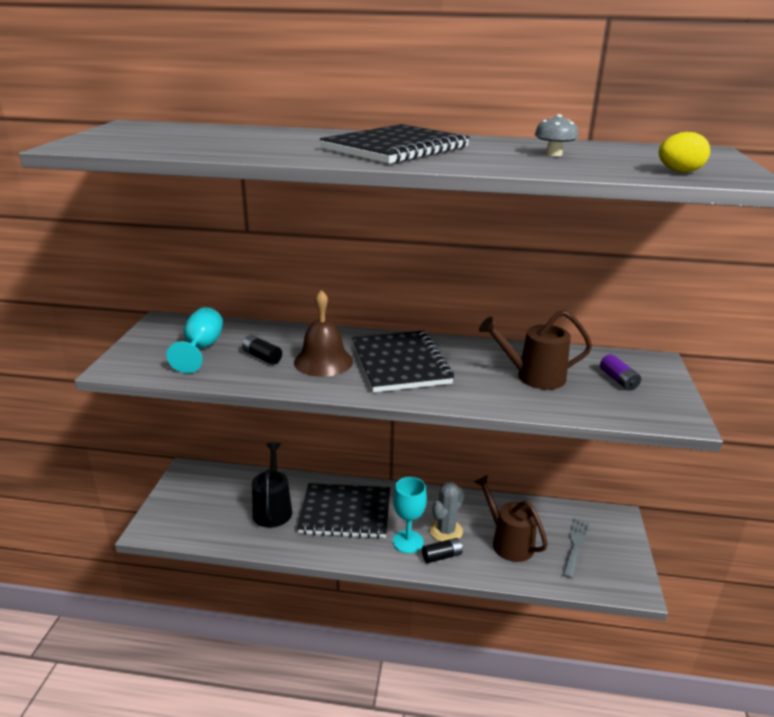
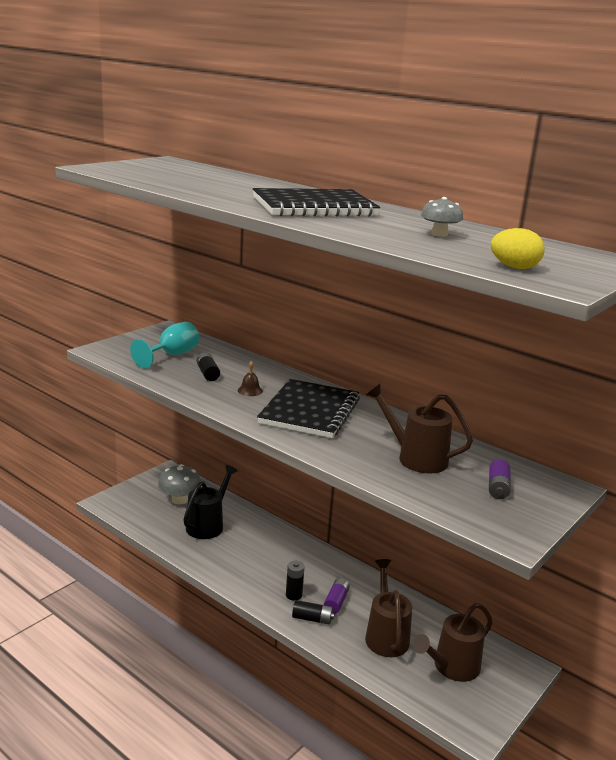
camera: 30 degrees right, 5 degrees down
(222, 495) = (179, 499): none -> grey mushroom
(323, 361) = (250, 390): brown bell -> brown bell, size x0.46
(345, 513) = (262, 552): black notebook -> none
(408, 542) = (293, 595): turquoise goblet -> black battery
(446, 531) = (336, 602): grey cactus -> purple battery
(575, 545) = (451, 667): grey fork -> brown watering can

